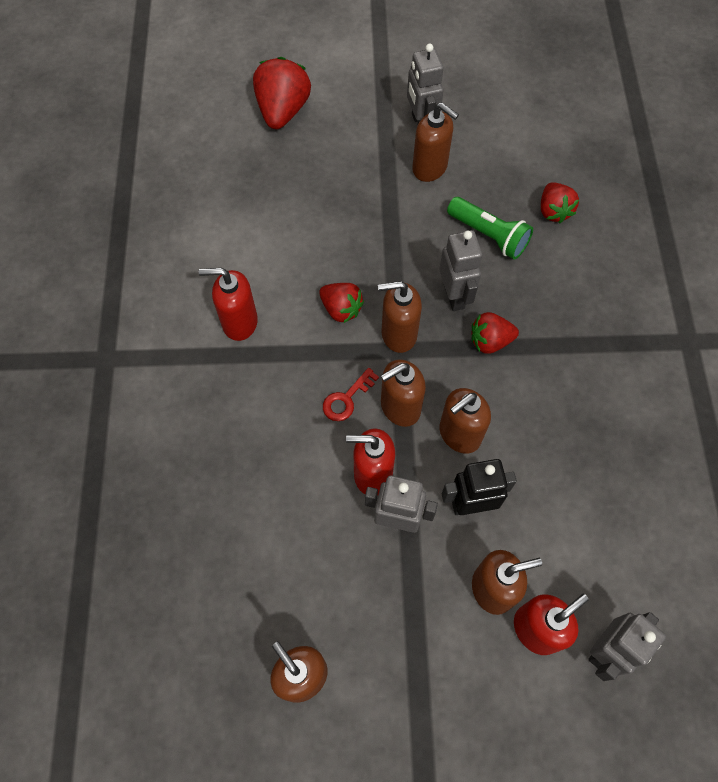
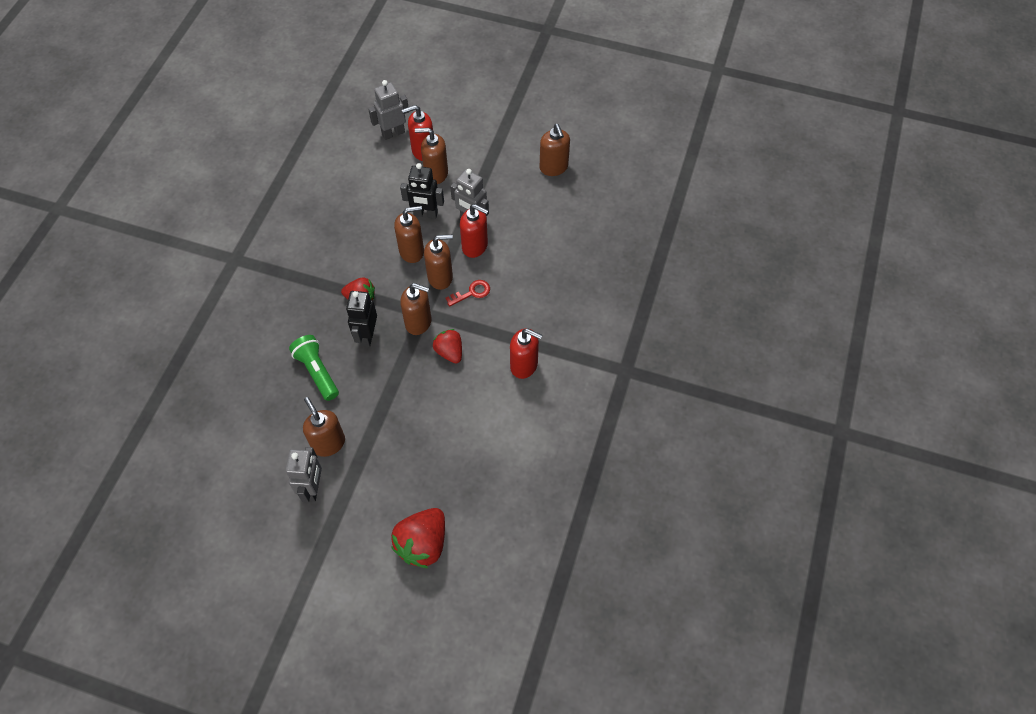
camera: 160 degrees left, 5 degrees down
(454, 296) = (367, 336): grey robot -> black robot
(553, 211) = (258, 375): red strawberry -> none

